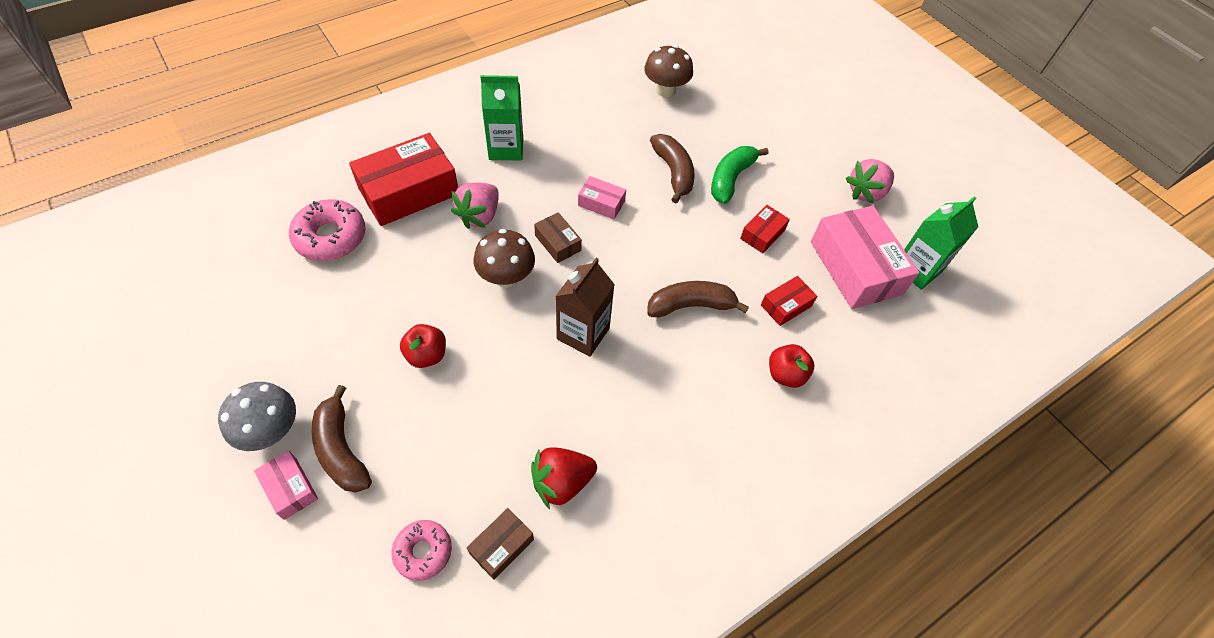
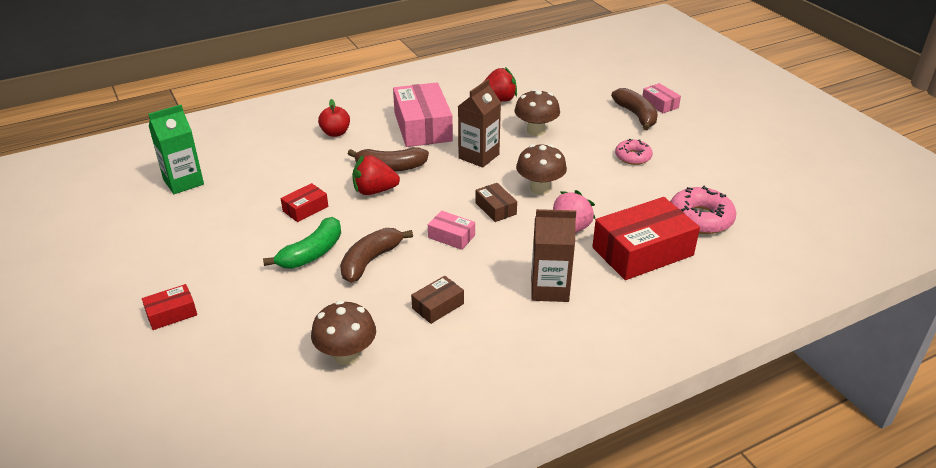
camera: 170 degrees left, 20 degrees down
(271, 431) = (684, 123): grey mushroom -> none
(423, 552) = (575, 83): pink donut -> pink donut (633, 157)
(426, 355) = (594, 150): red apple -> none
(501, 546) = (532, 83): brown box -> brown box (438, 306)
(504, 396) = (536, 131): none -> brown mushroom
(506, 148) = (549, 289): green carton -> brown carton
(673, 172) = (370, 261): brown banana -> brown banana turned 45 degrees clockwise
(698, 264) = (374, 191): none -> red strawberry
(786, 305) = (313, 165): red box -> red box (171, 313)
(855, 267) = (237, 185): pink box -> pink box (423, 127)
(866, 192) = (178, 238): pink strawberry -> none

